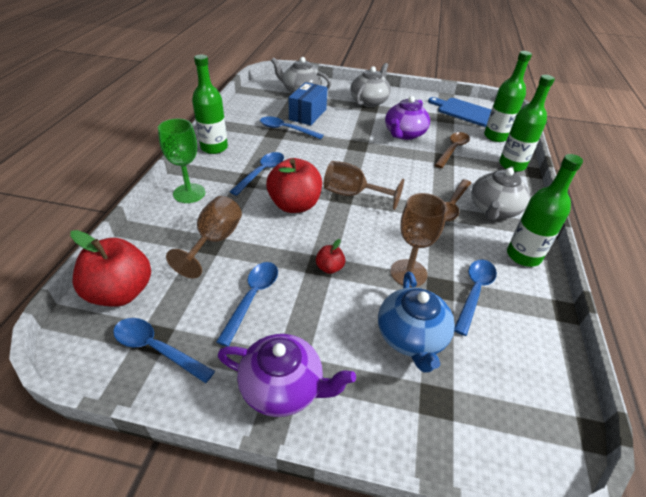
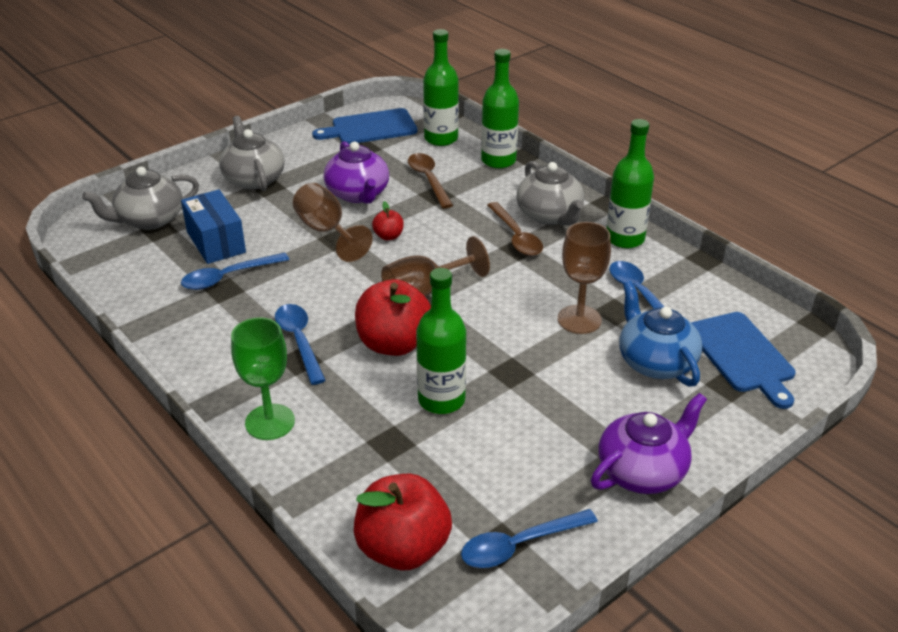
camera: 50 degrees left, 5 degrees down
(214, 147) = (189, 358): green bottle -> green bottle (441, 400)
(215, 241) = (390, 435): brown goblet -> brown goblet (326, 231)
(252, 297) = (511, 443): blue spoon -> none
(329, 268) = (521, 368): red apple -> red apple (388, 236)
(411, 337) = (655, 362): blue teapot -> blue teapot turned 150 degrees counterclockwise
(483, 393) = (742, 355): none -> blue cutting board

